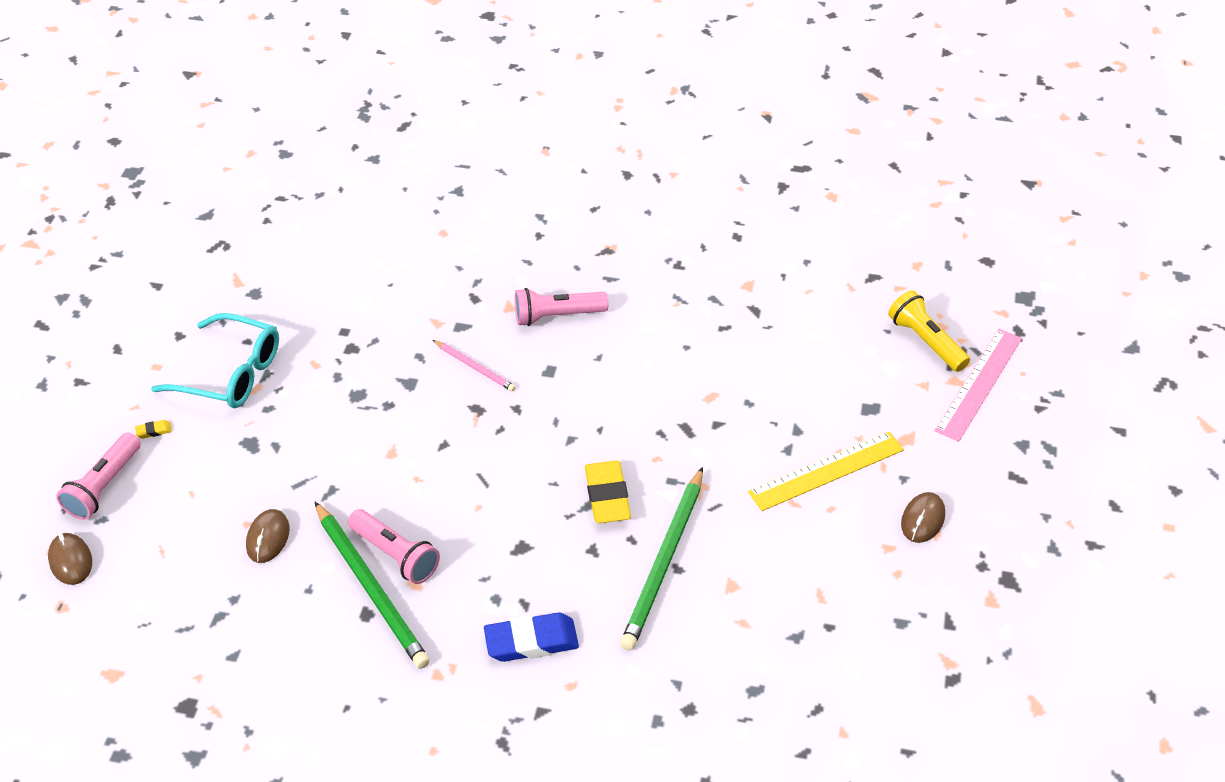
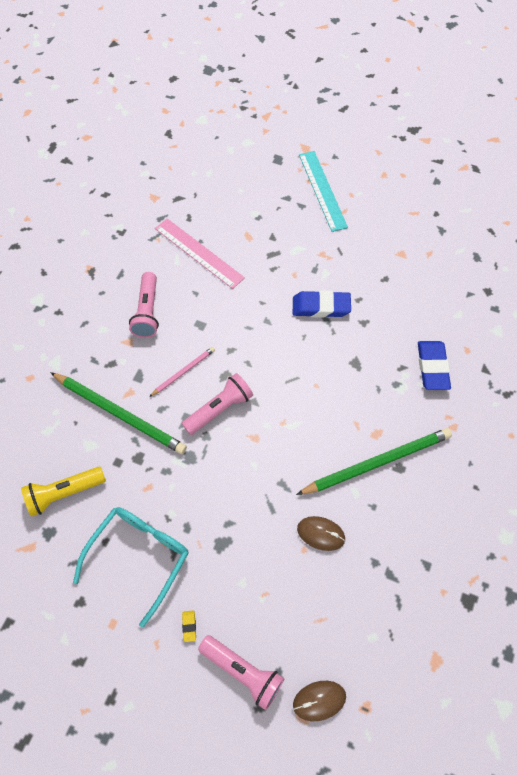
camera: 80 degrees left, 15 degrees up
(395, 555) = (350, 443): pink flashlight -> pink flashlight (219, 409)
(607, 496) = (321, 307): yellow eraser -> blue eraser
(664, 562) = (379, 285): green pencil -> green pencil (120, 414)
(826, 471) = (322, 190): yellow ruler -> turquoise ruler
(923, 519) = (366, 155): brown mouse -> none
(926, 341) = (231, 121): yellow flashlight -> yellow flashlight (64, 493)
(979, 384) = (271, 106): pink ruler -> pink ruler (199, 253)

